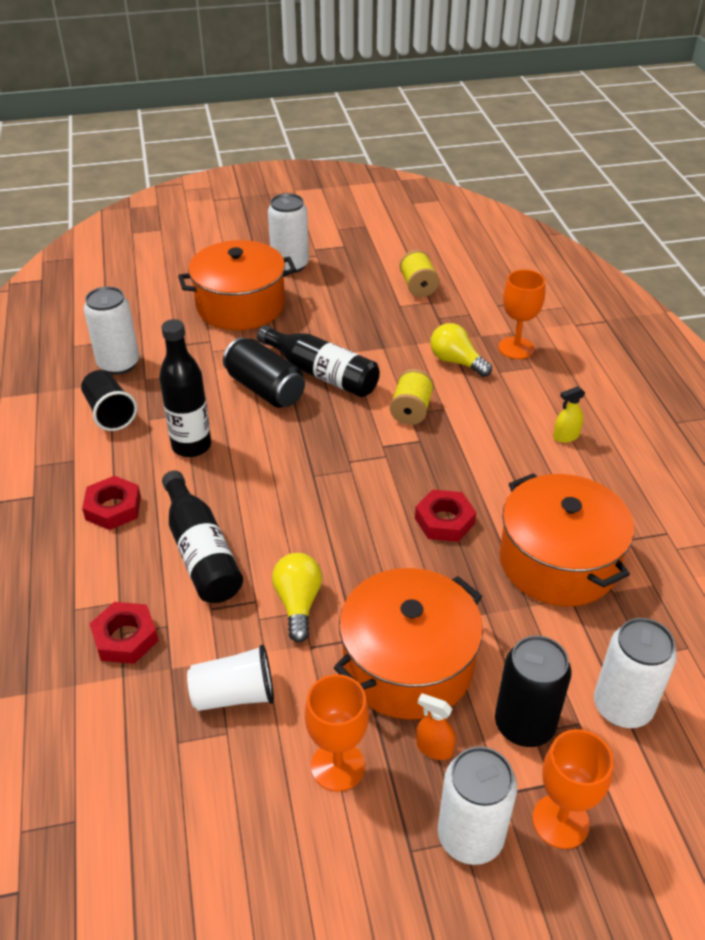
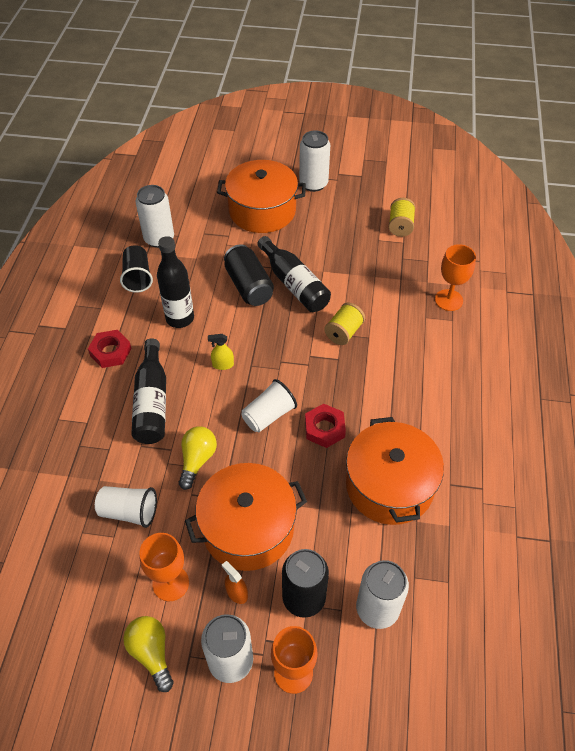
camera: 20 degrees right, 10 degrees up
(125, 638) = (80, 449): red nut -> none
(366, 525) = (268, 415): none -> white cup
(456, 362) = (397, 300): yellow light bulb -> yellow light bulb (151, 653)
(566, 436) = (448, 386): yellow spray bottle -> yellow spray bottle (223, 365)

